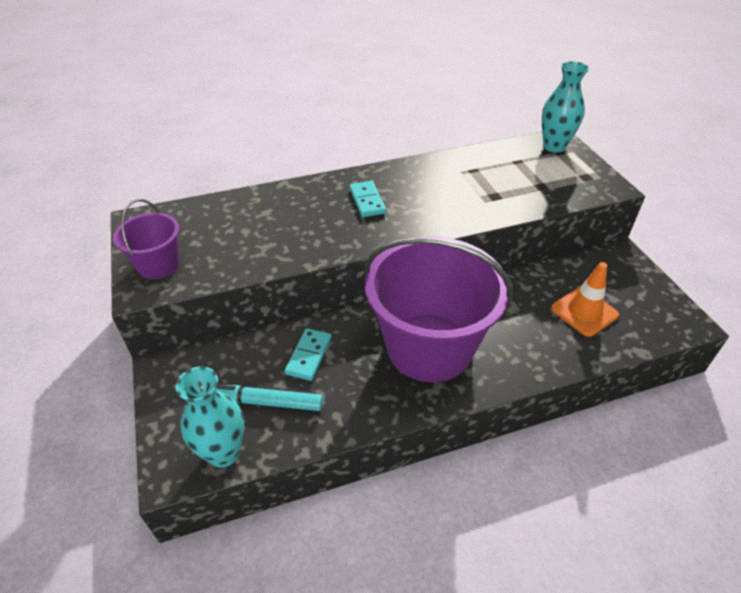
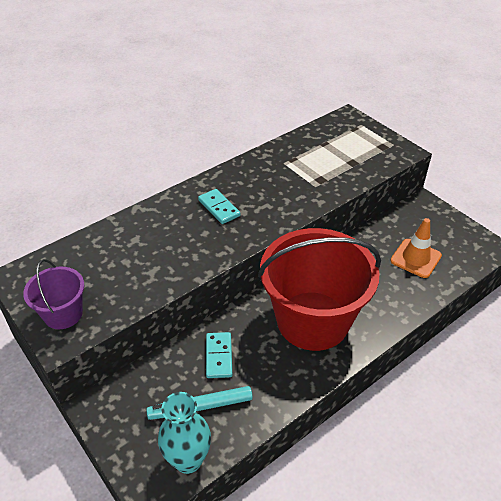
camera: 20 degrees left, 0 degrees up
(429, 347) = (312, 320): purple bucket -> red bucket
(554, 146) = (347, 124): turquoise vase -> none

